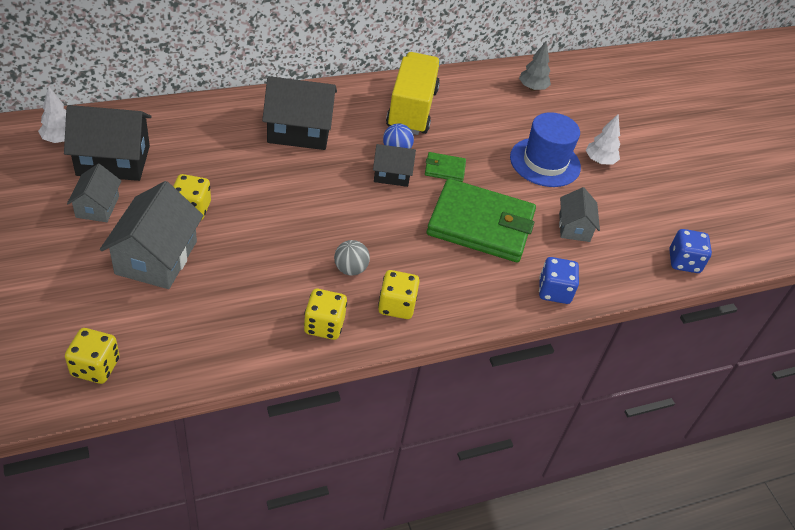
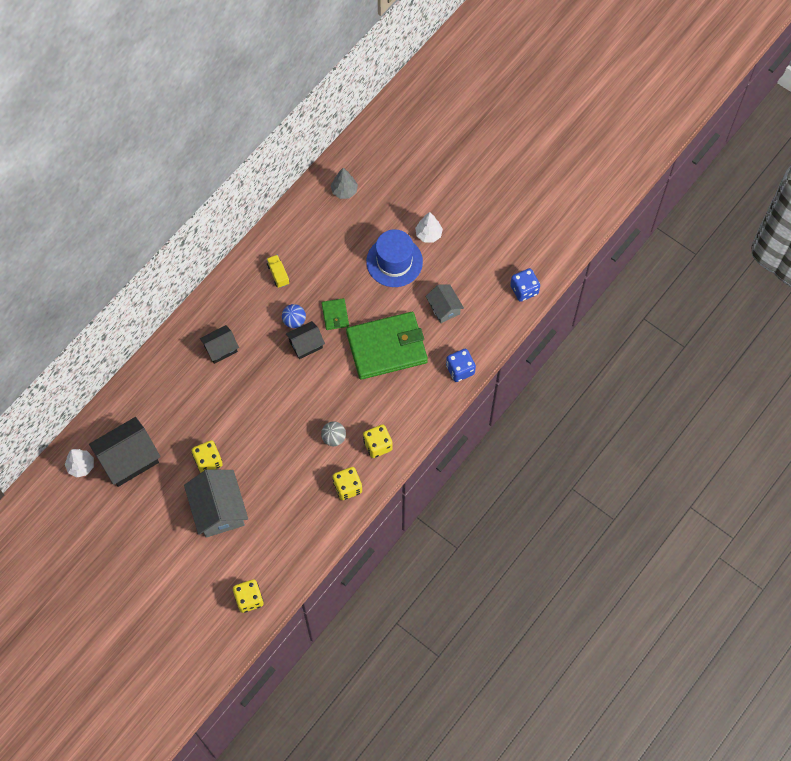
camera: 25 degrees left, 20 degrees up
(97, 207) = (152, 499): grey house -> none
(299, 130) = (220, 348): black house -> black house, size x0.58
(412, 109) = (278, 274): yellow truck -> yellow truck, size x0.42
(444, 169) = (335, 315): green wallet -> green wallet turned 75 degrees counterclockwise

